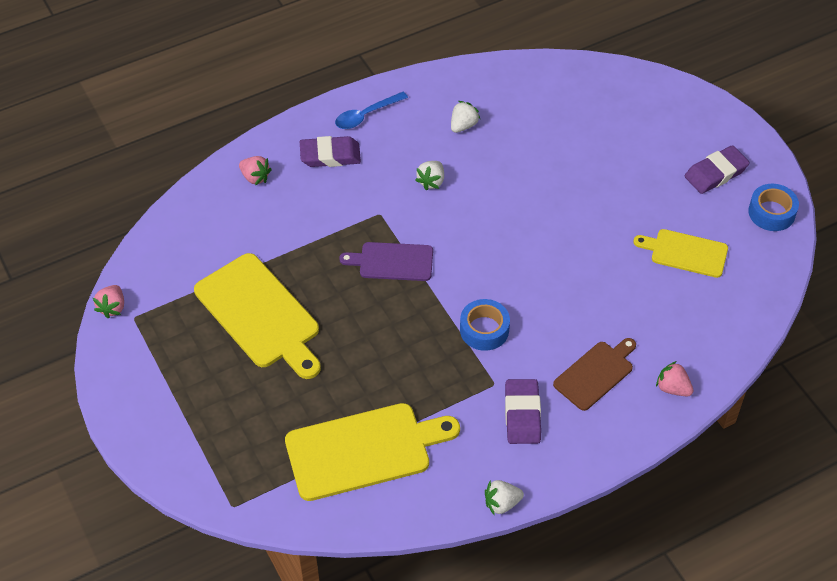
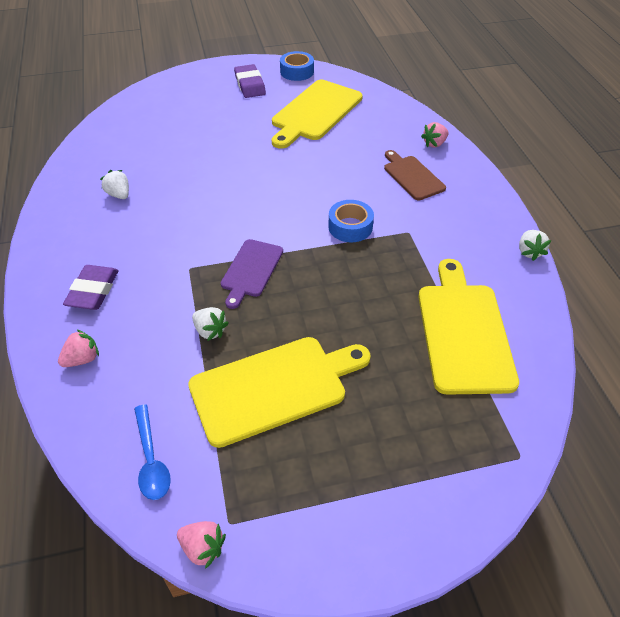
camera: 75 degrees left, 5 degrees down
(365, 115) = (60, 255): blue spoon -> blue spoon (151, 460)
(431, 181) = (171, 227): white strawberry -> white strawberry (210, 331)
(522, 414) = (443, 222): purple eraser -> none
(685, 253) = (315, 112): yellow cutting board -> yellow cutting board, size x1.71

